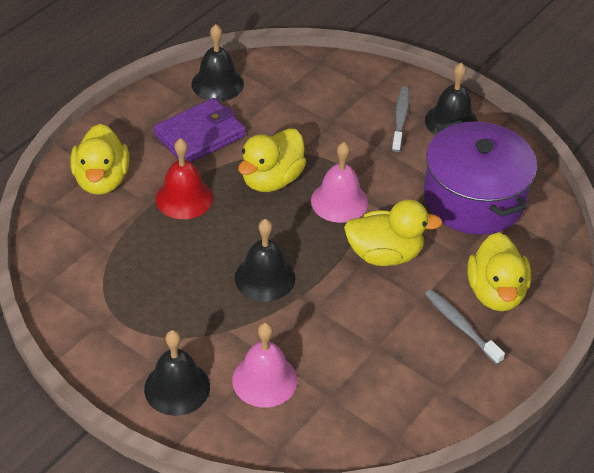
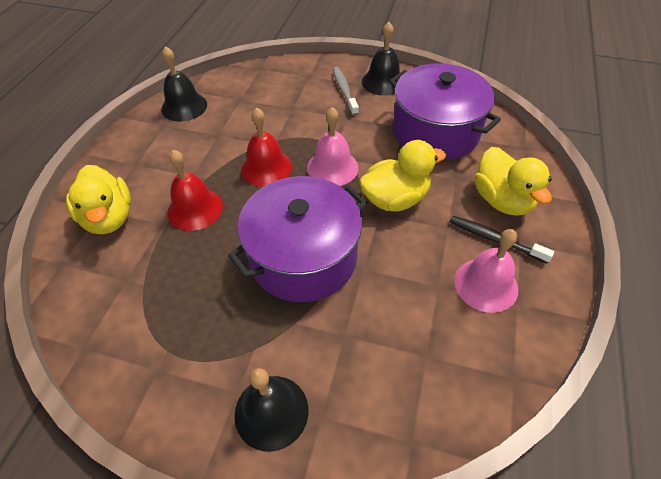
camera: 20 degrees left, 5 degrees up
(200, 135) = (186, 151): purple wallet -> none
(264, 380) = (356, 364): pink bell -> pink bell (486, 284)
(265, 277) = (303, 257): black bell -> purple pot
(272, 179) = (266, 168): yellow duck -> red bell
(460, 326) = (494, 239): grey toothbrush -> black toothbrush

